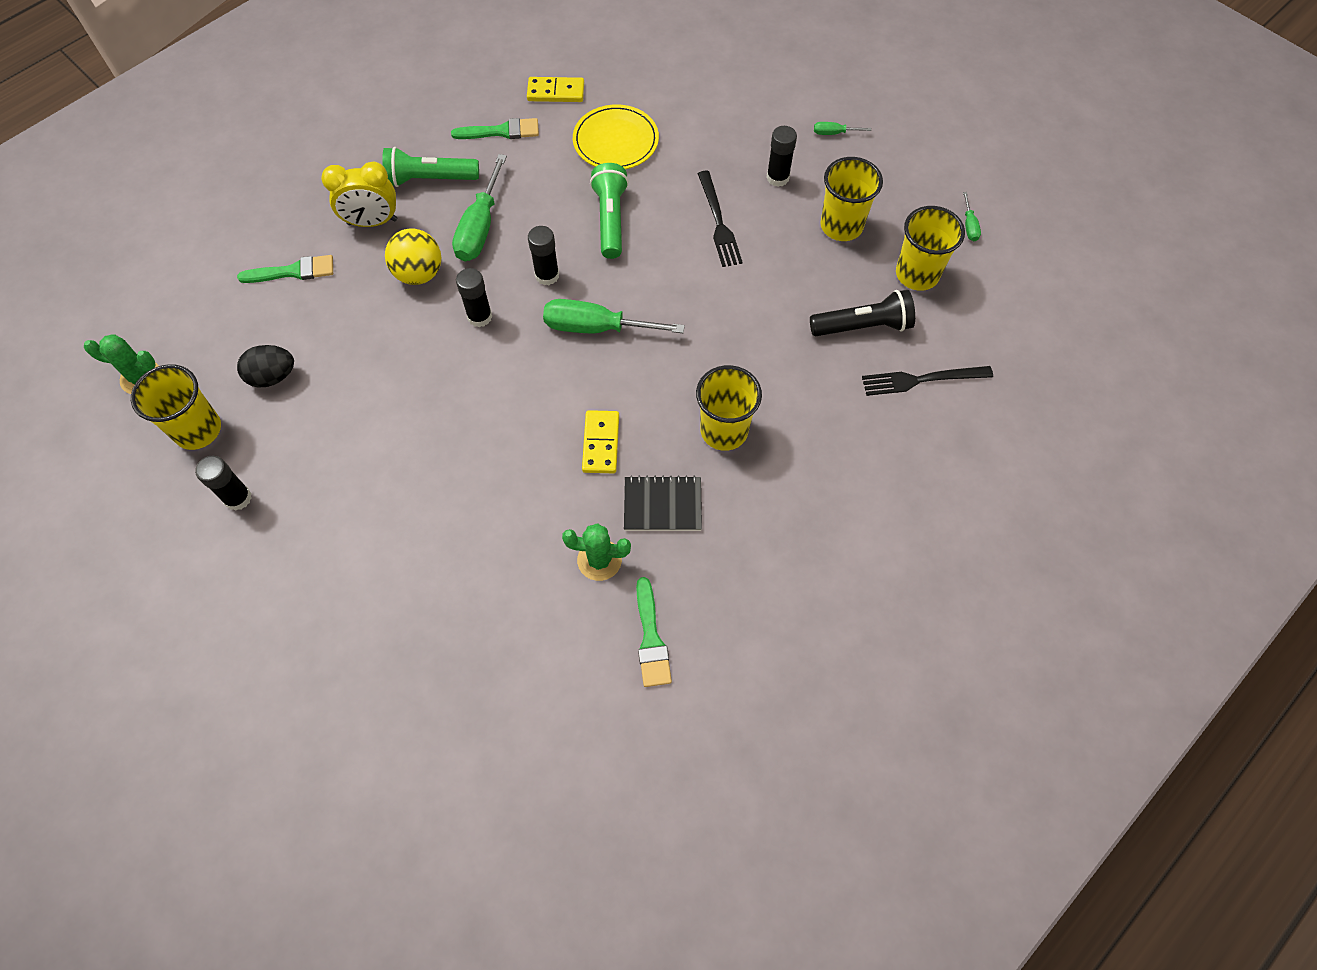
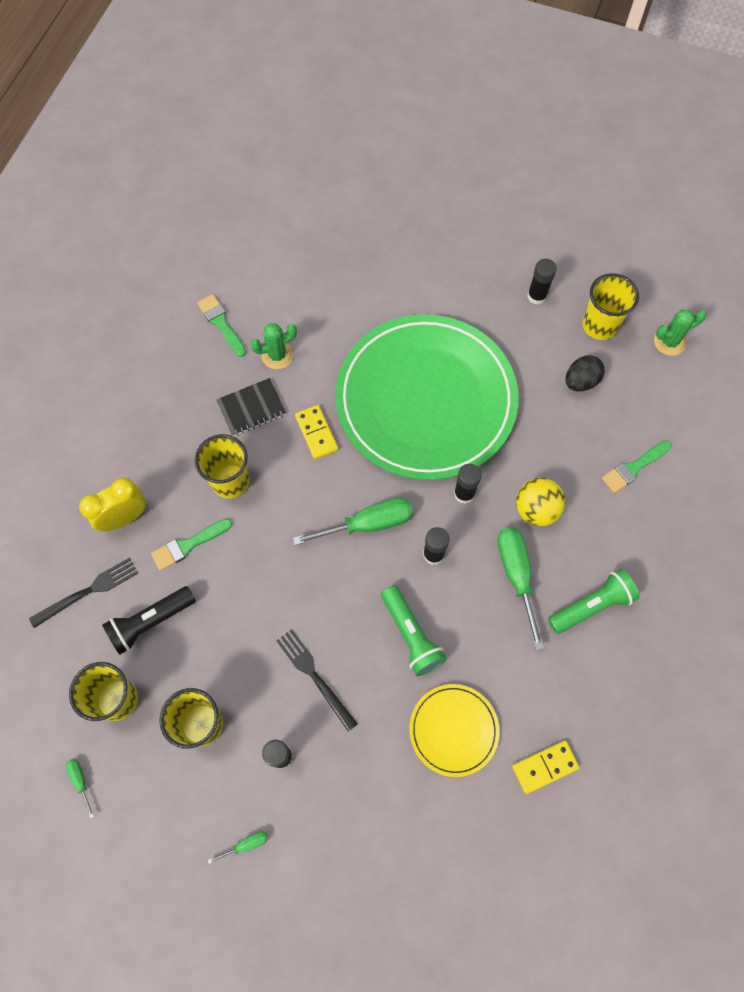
camera: 155 degrees right, 5 degrees up
(372, 222) = (607, 540): yellow clock -> yellow clock (124, 517)
(455, 429) = (426, 400): none -> green plate
(501, 131) = (565, 690): green brush -> green brush (188, 545)

